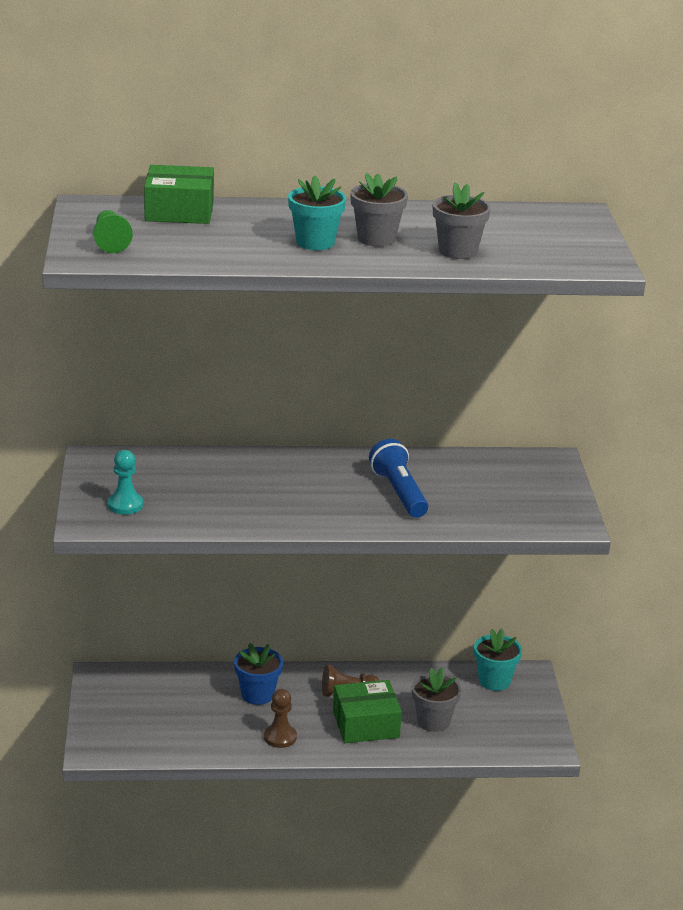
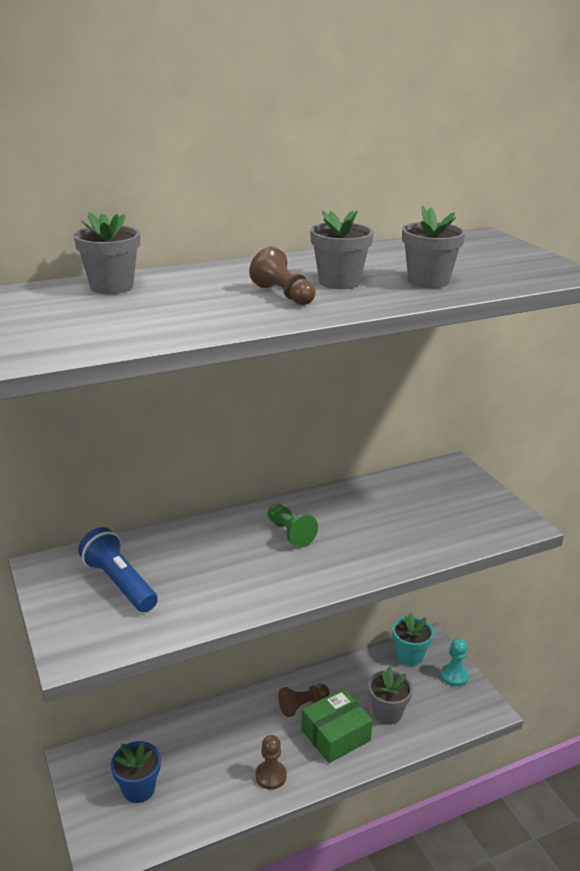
camera: 20 degrees left, 0 degrees up
(110, 242) = (54, 329): green pawn -> green pawn (290, 533)
(125, 505) = (103, 617): turquoise pawn -> turquoise pawn (454, 676)
(179, 211) = (111, 287): green box -> grey flower pot
(257, 695) = (228, 733): blue flower pot -> blue flower pot (138, 789)
(315, 242) = (283, 295): turquoise flower pot -> brown pawn
(399, 493) = (357, 531): blue flashlight -> blue flashlight (119, 583)

